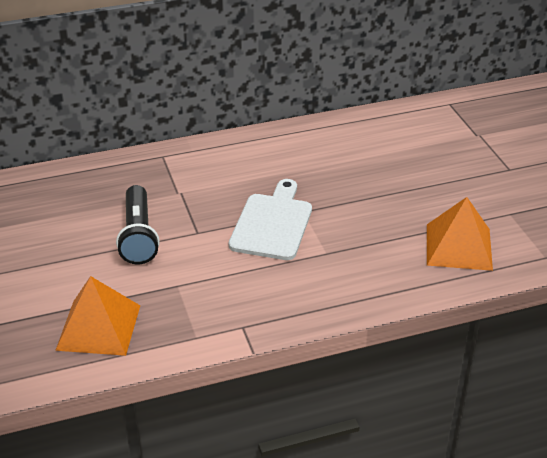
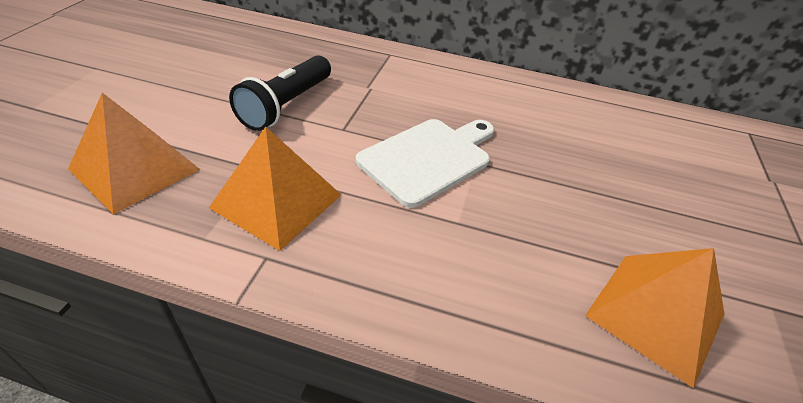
camera: 30 degrees right, 5 degrees up
(212, 297) = (277, 201): none -> orange pyramid

